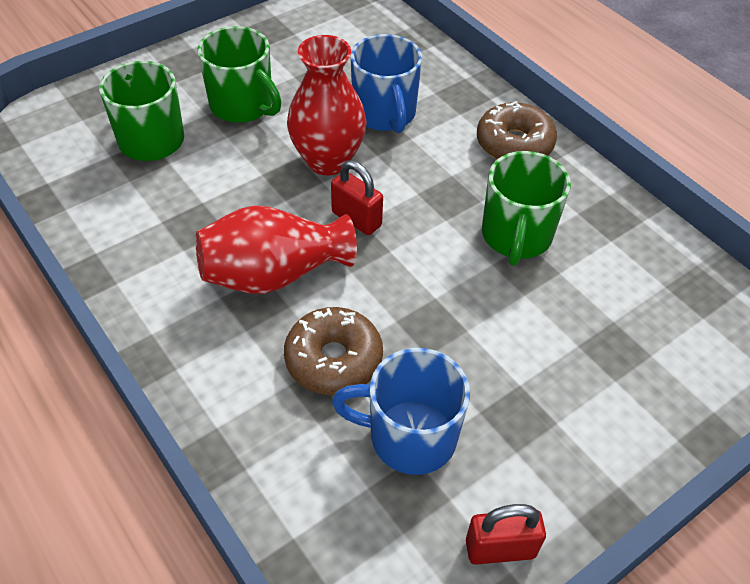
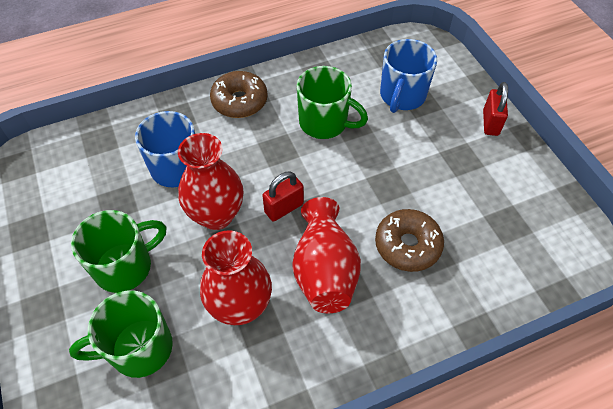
camera: 75 degrees left, 5 degrees up
(210, 206) = (240, 306): none -> red vase
(410, 437) = (470, 215): blue mug -> blue mug (402, 96)
(500, 548) = (543, 188): red padlock -> red padlock (490, 123)

